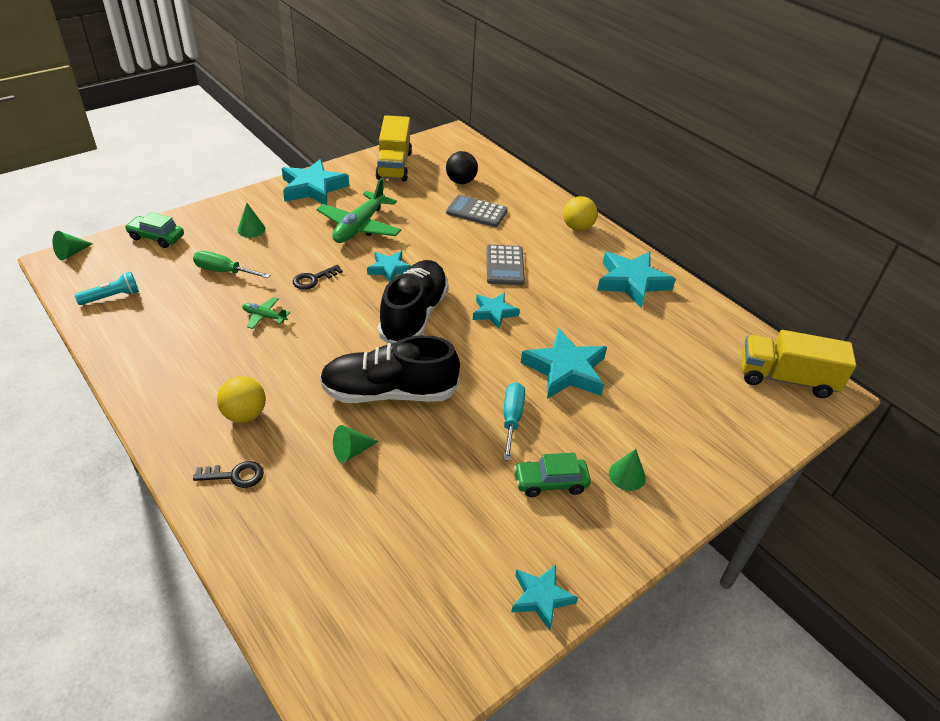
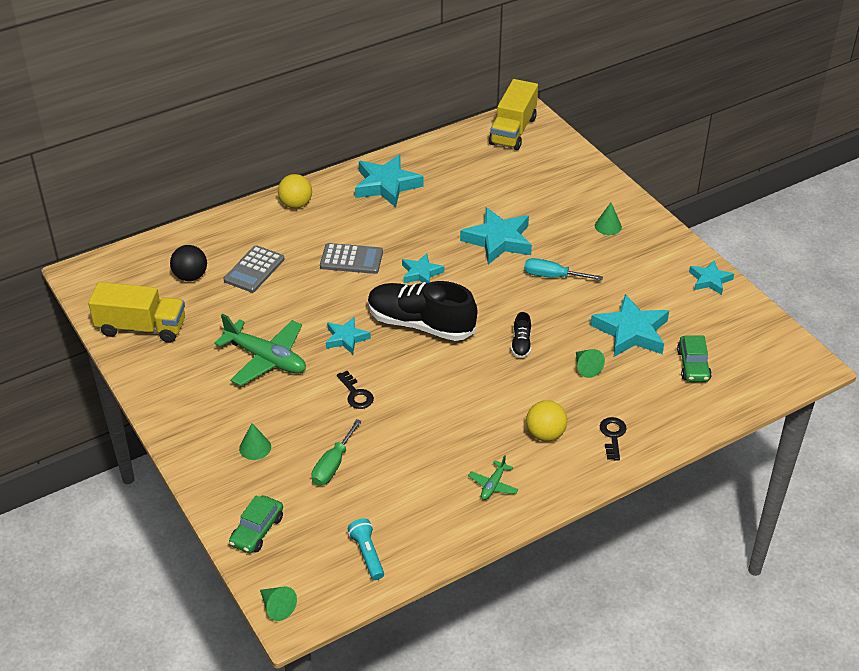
camera: 80 degrees left, 0 degrees up
(264, 317) = (412, 428): green plane -> green plane (493, 485)
(313, 188) = (176, 397): turquoise star -> turquoise star (631, 332)
(389, 393) = (521, 344): black shoe -> black shoe, size x0.43
(550, 482) = (615, 264): green car -> green car (693, 365)

